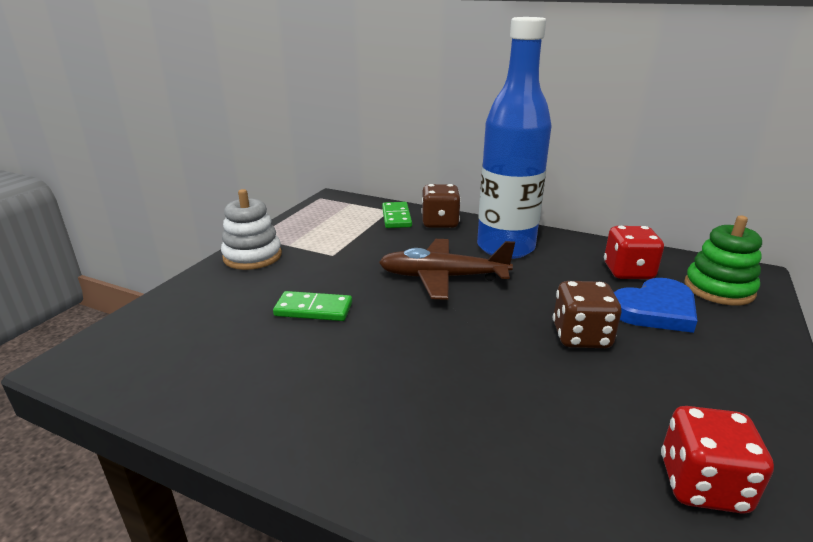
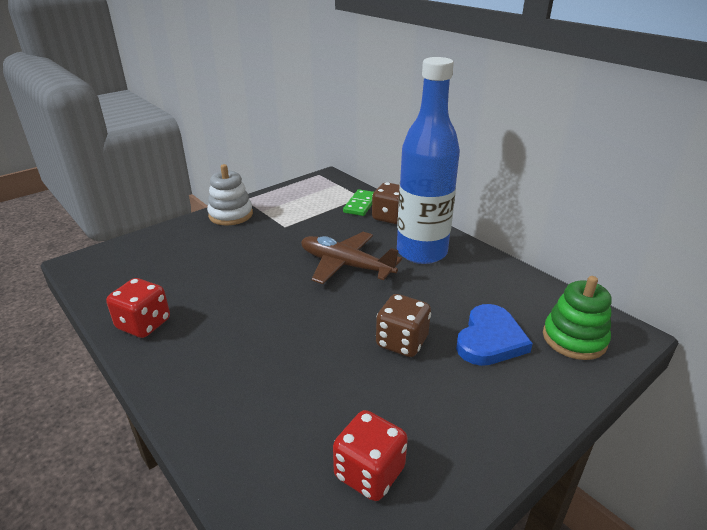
camera: 25 degrees right, 5 degrees up
(313, 309) = (235, 266): green domino -> none
(628, 272) = (505, 300): red dice -> red dice (144, 324)
(655, 309) = (490, 339): blue heart -> blue heart turned 60 degrees counterclockwise

